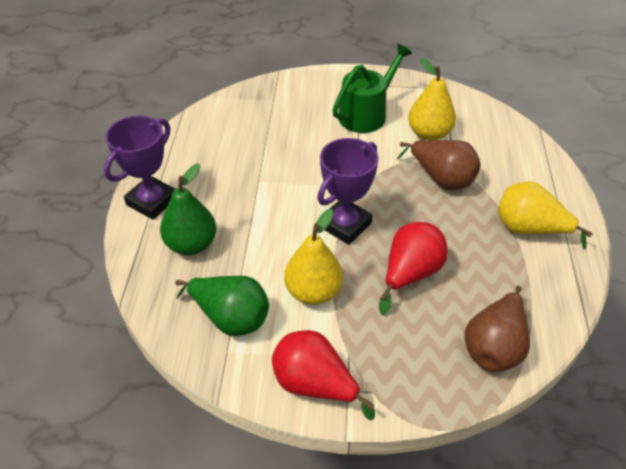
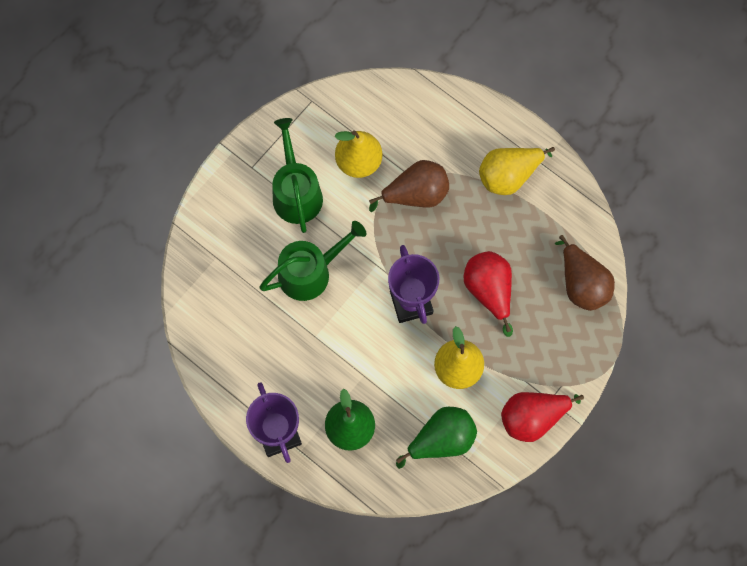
camera: 55 degrees left, 25 degrees up
(310, 152) = (310, 272): none -> green watering can

